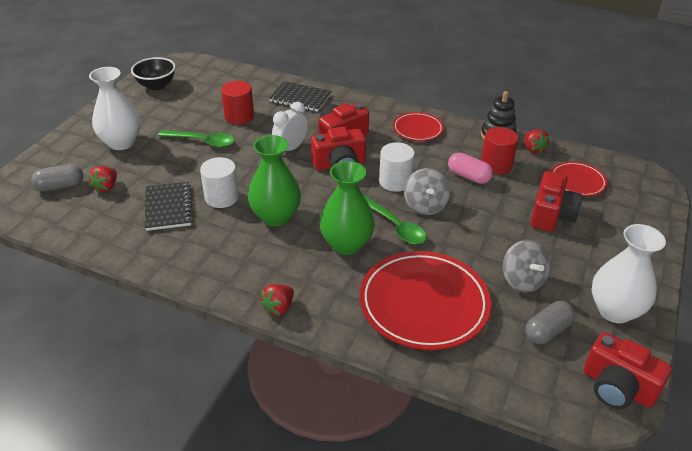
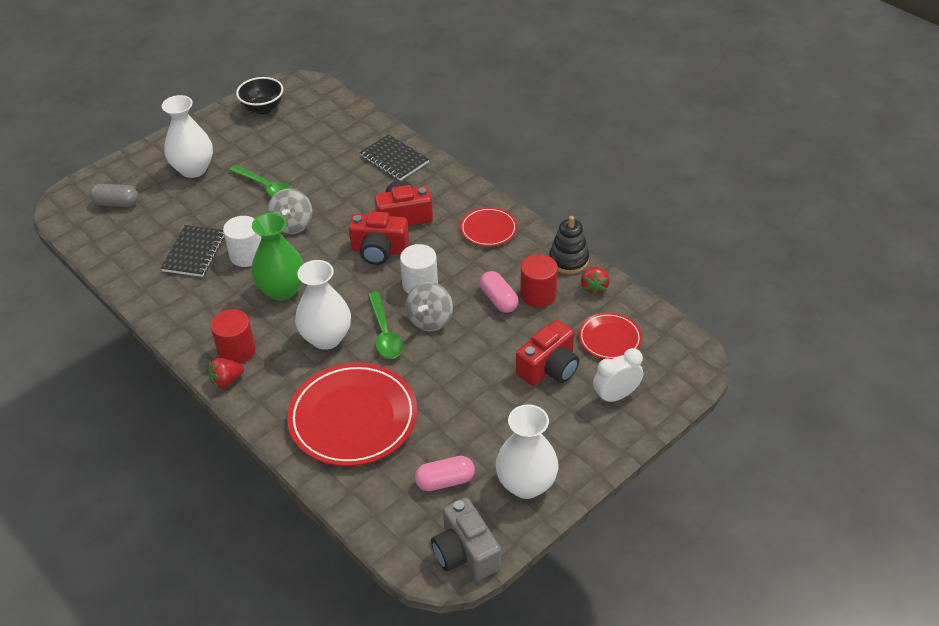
camera: 25 degrees right, 5 degrees up
(106, 187) = (154, 215): red strawberry -> none
(239, 116) = (319, 167): red cylinder -> red cylinder (236, 351)
(290, 148) = (344, 218): white clock -> white clock (616, 396)
(346, 244) = (326, 338): green vase -> white vase
(522, 280) = (462, 426): grey spinning top -> grey spinning top (292, 224)
(547, 331) = (445, 481): grey capsule -> pink capsule
(617, 387) = (465, 553): red camera -> grey camera

